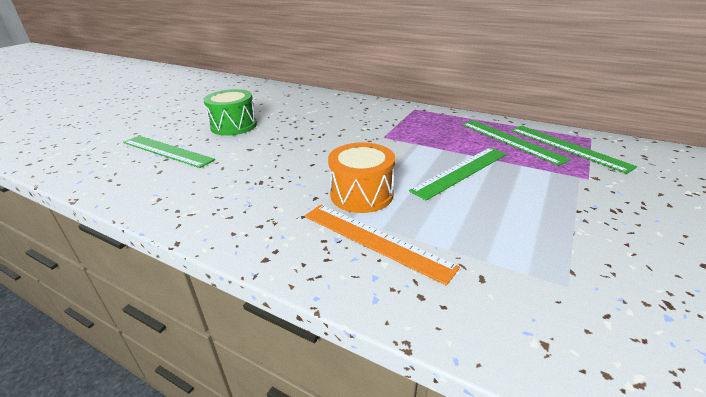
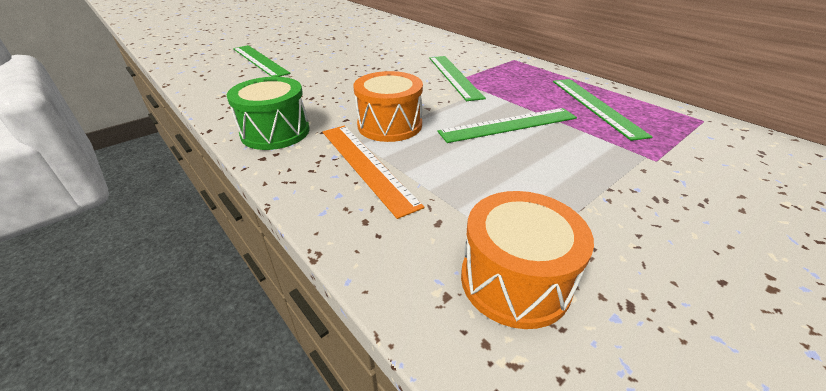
camera: 20 degrees right, 5 degrees up
(234, 126) = (329, 49): green drum -> green drum (275, 132)
(567, 147) = (662, 124): green ruler -> green ruler (454, 76)
(581, 311) = (515, 280): none -> orange drum

